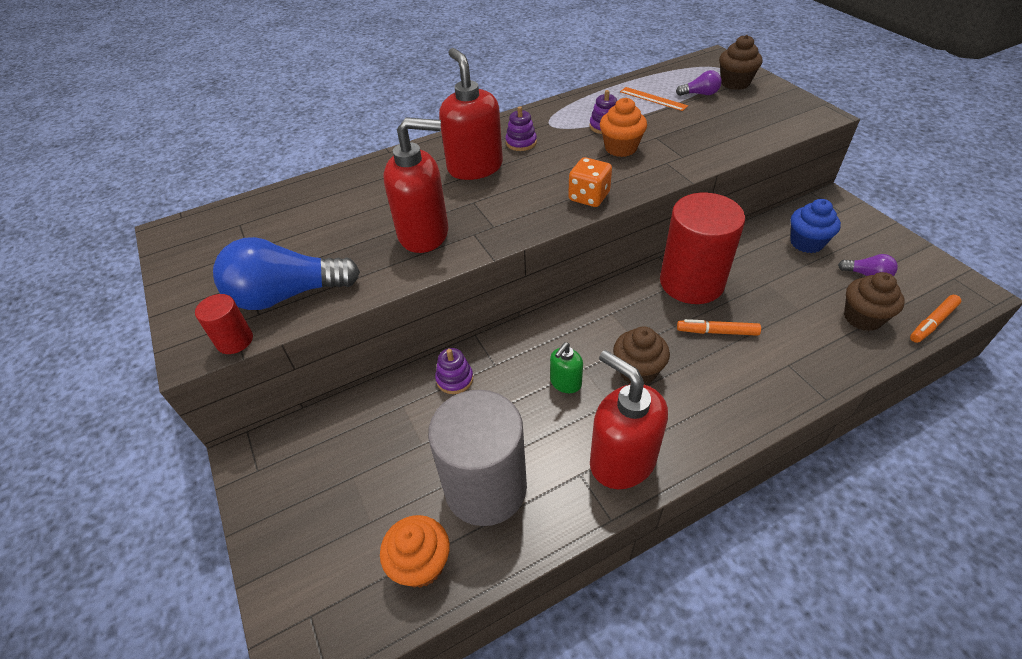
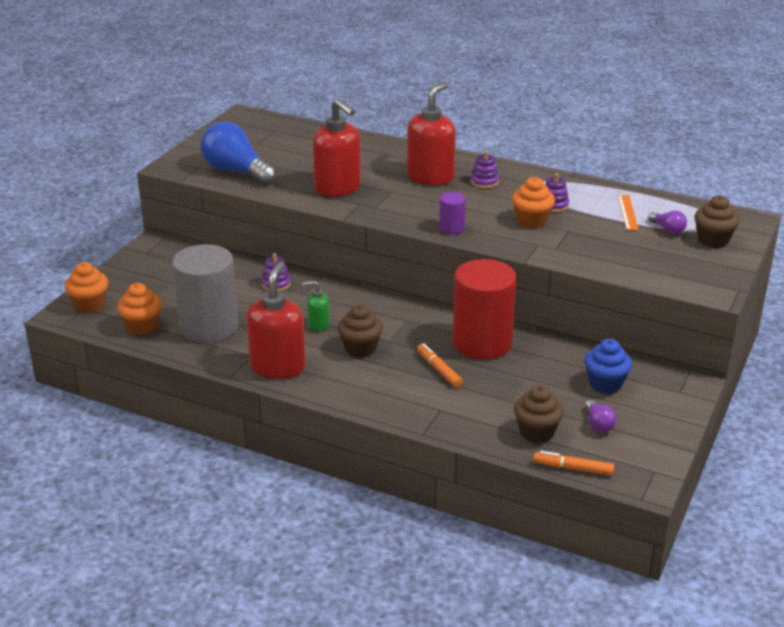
camera: 50 degrees right, 15 degrees down
(235, 340) = (188, 174): red cylinder -> none
(310, 605) = (90, 305): none -> orange cupcake
(589, 197) = (451, 228): orange dice -> purple cylinder

